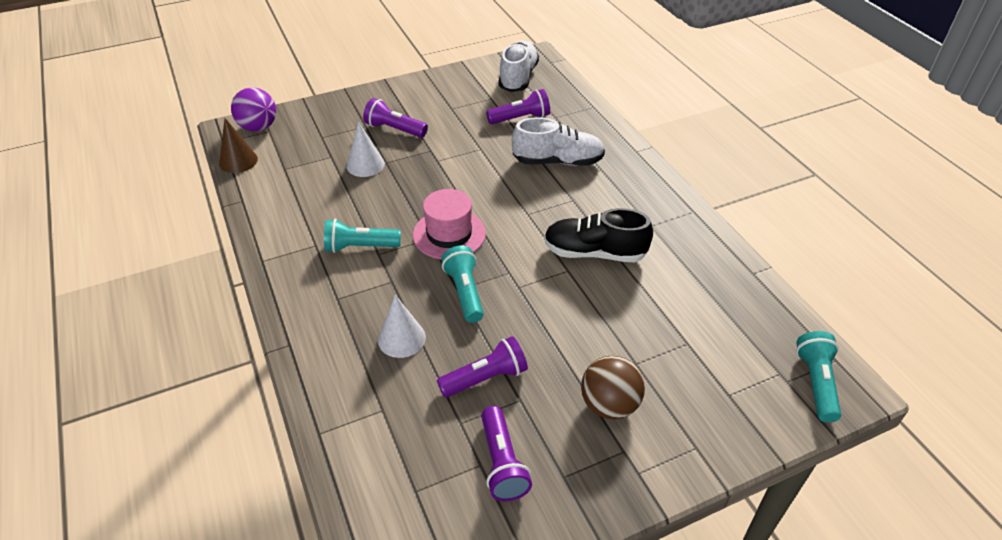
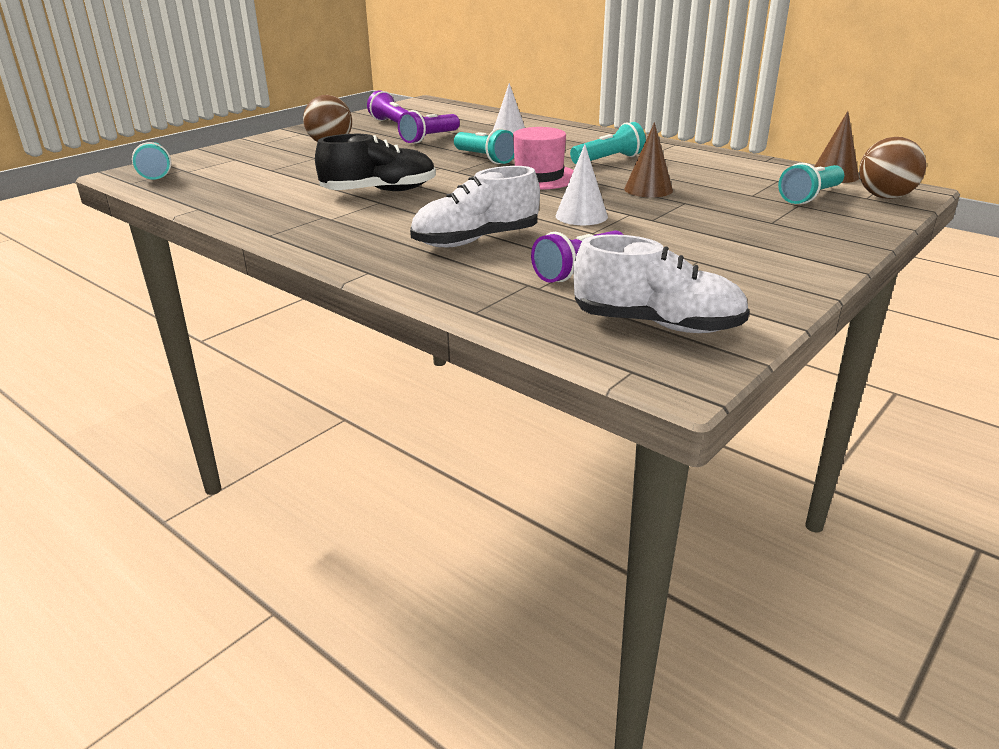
camera: 155 degrees right, 15 degrees down
(258, 127) = (885, 197): purple ball -> brown ball
(300, 142) = (810, 197): none -> turquoise flashlight
(365, 165) = (702, 196): white cone -> white cone (581, 216)
(389, 186) = (648, 189): none -> brown cone
(394, 129) = (729, 226): purple flashlight -> none
(518, 78) = (657, 324): white shoe -> white shoe turned 60 degrees counterclockwise

